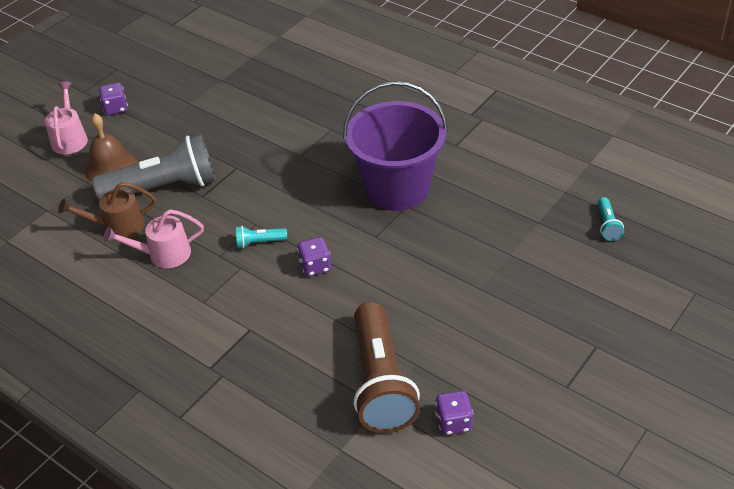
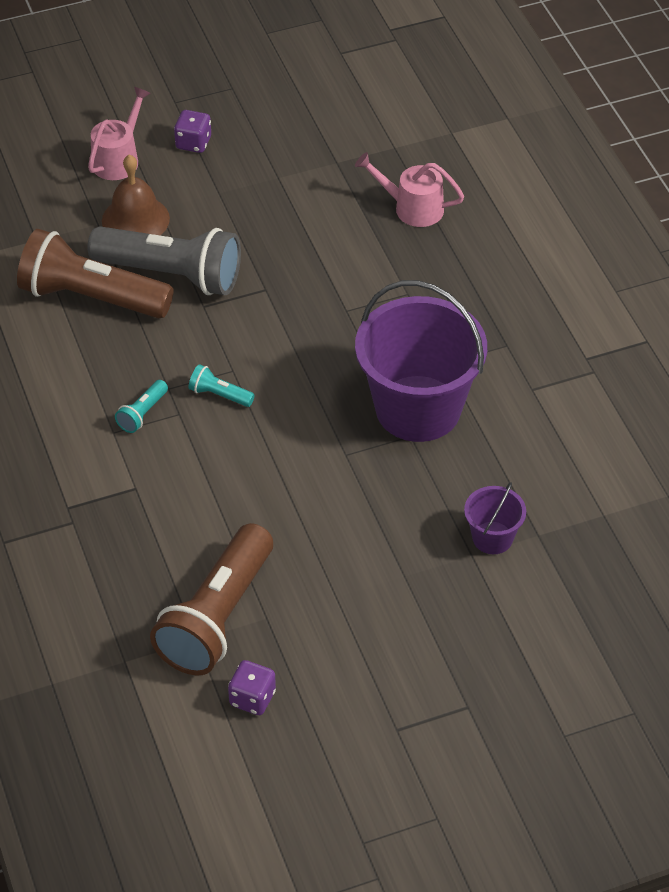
camera: 30 degrees right, 5 degrees up
(117, 226) = (92, 297): brown watering can -> brown flashlight
(163, 254) = (113, 356): pink watering can -> pink watering can (412, 208)
(315, 266) = (254, 454): purple dice -> none
(513, 238) = (492, 538): none -> purple bucket
(607, 225) = (612, 582): turquoise flashlight -> turquoise flashlight (142, 413)

